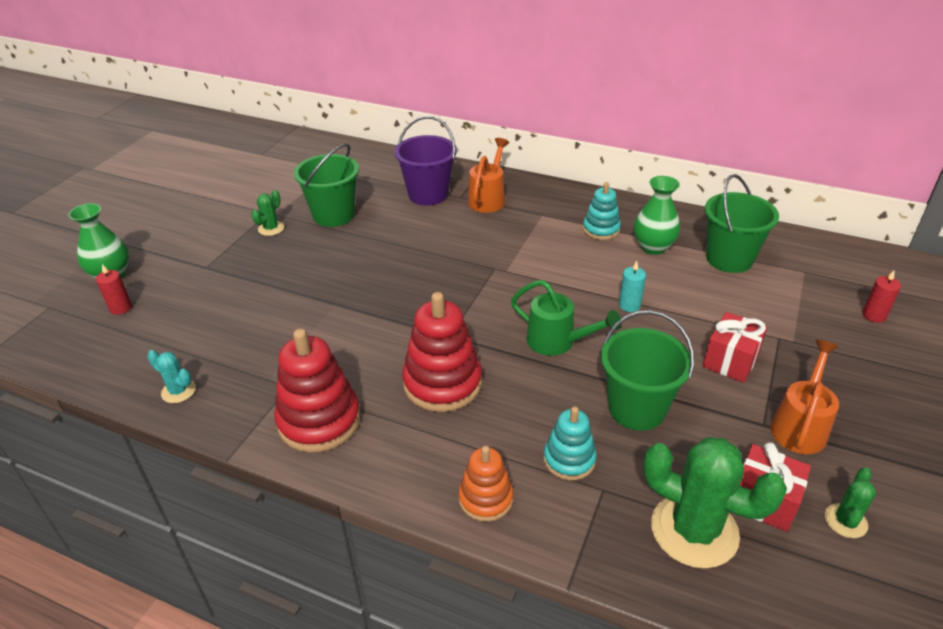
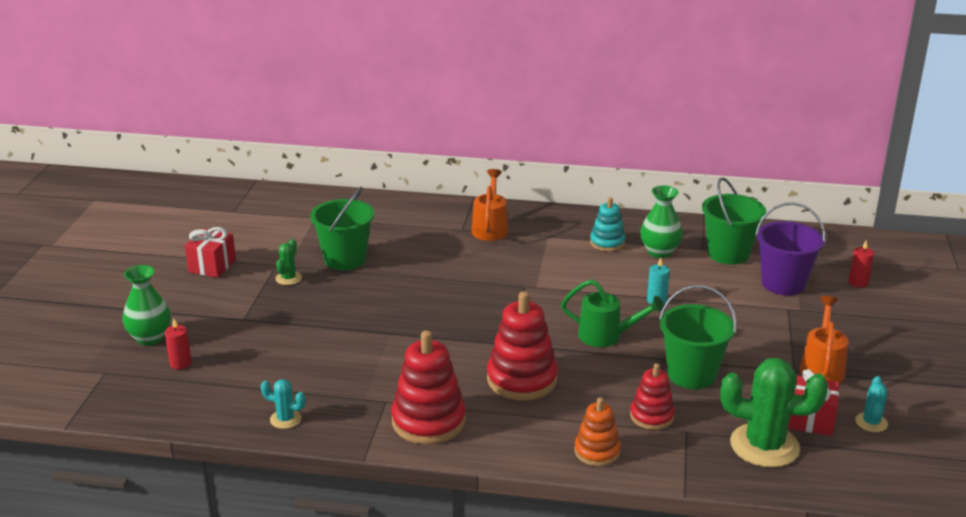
camera: 15 degrees left, 10 degrees down
(428, 194) = (429, 231): purple bucket -> purple bucket (783, 284)
(569, 459) = (652, 416): turquoise stacking toy -> red stacking toy
(730, 361) = (754, 330): red gift -> red gift (212, 266)
(845, 521) = (871, 422): green cactus -> turquoise cactus

